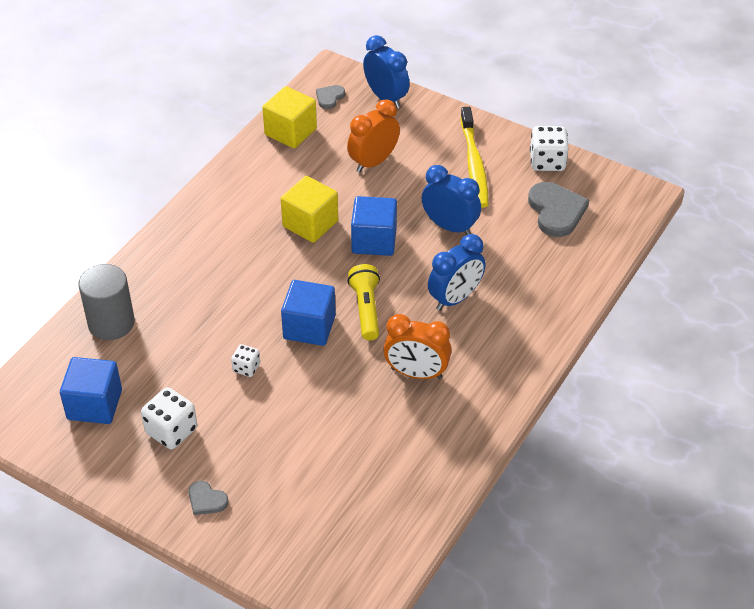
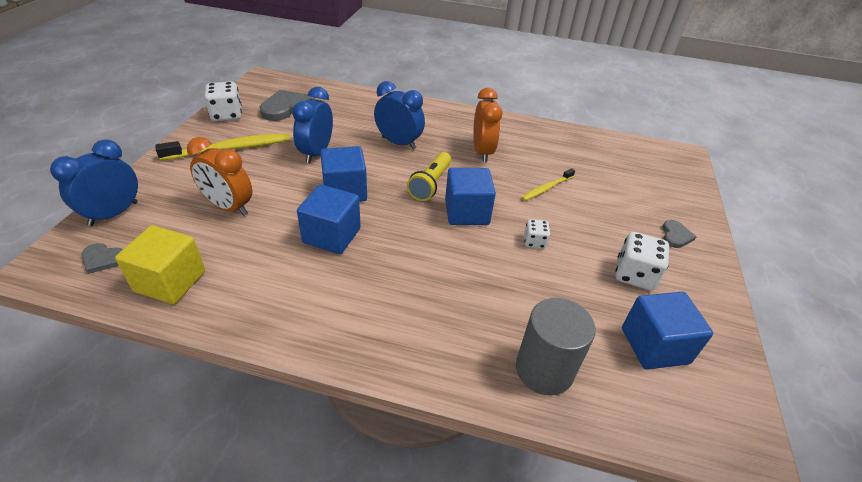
camera: 110 degrees left, 5 degrees down
(310, 224) = (331, 235): yellow cube -> blue cube
(327, 412) = (546, 188): none -> yellow toothbrush
(366, 309) = (430, 184): yellow flashlight -> yellow flashlight turned 45 degrees counterclockwise

